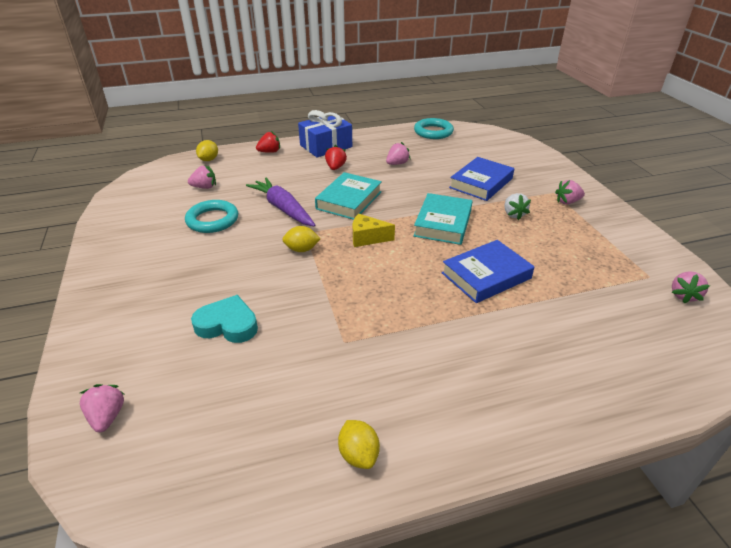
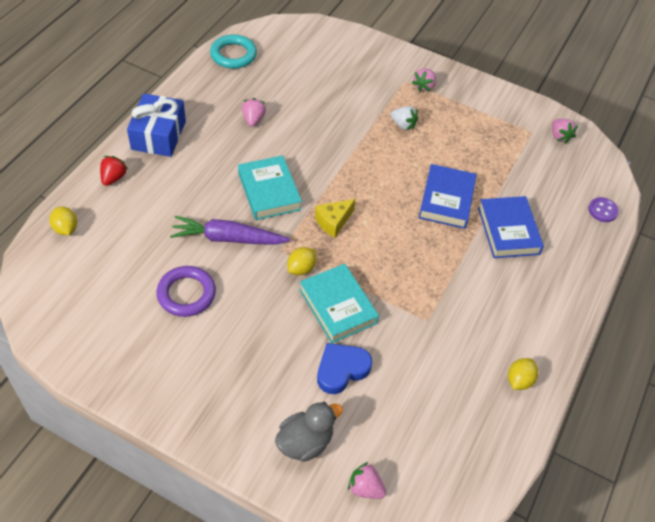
camera: 50 degrees left, 15 degrees up
(129, 349) = (305, 442): none -> grey duck
(204, 187) = (119, 264): pink strawberry -> none
(212, 220) = (186, 294): turquoise ring -> purple ring
(227, 324) = (341, 370): turquoise heart -> blue heart
(335, 167) = (206, 159): red strawberry -> none
(358, 454) = (519, 380): yellow lemon -> yellow lemon turned 75 degrees counterclockwise
(443, 223) = (367, 168): turquoise book -> turquoise book (338, 306)
(481, 183) = (345, 102): blue book -> blue book (508, 231)
(669, 381) = (602, 210): none -> purple button

